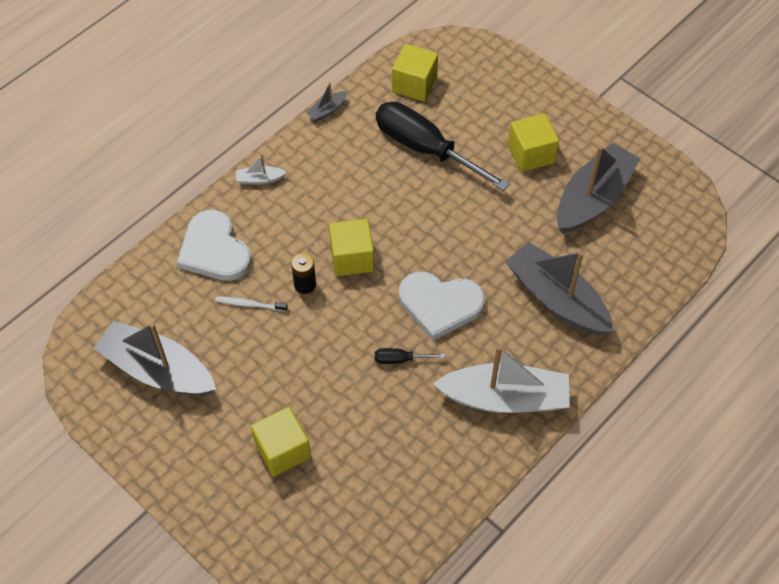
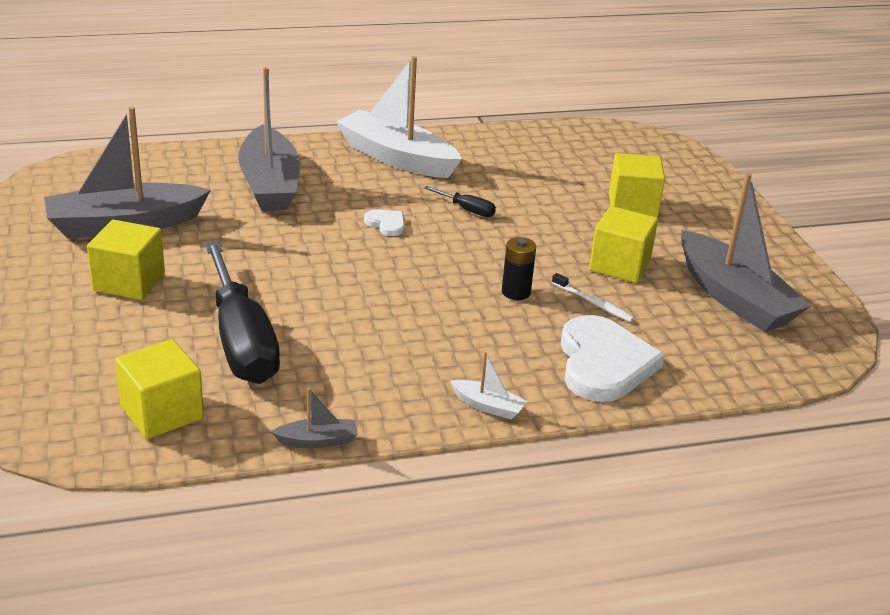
camera: 150 degrees left, 25 degrees down
(352, 258) = (441, 290): yellow cube -> yellow cube (619, 265)
(440, 305) = (386, 224): white heart -> white heart, size x0.45

